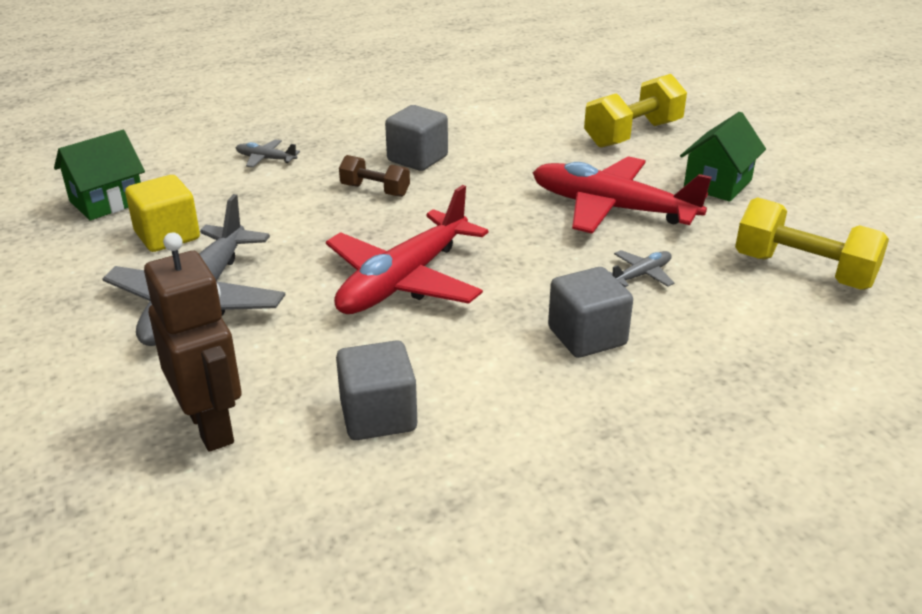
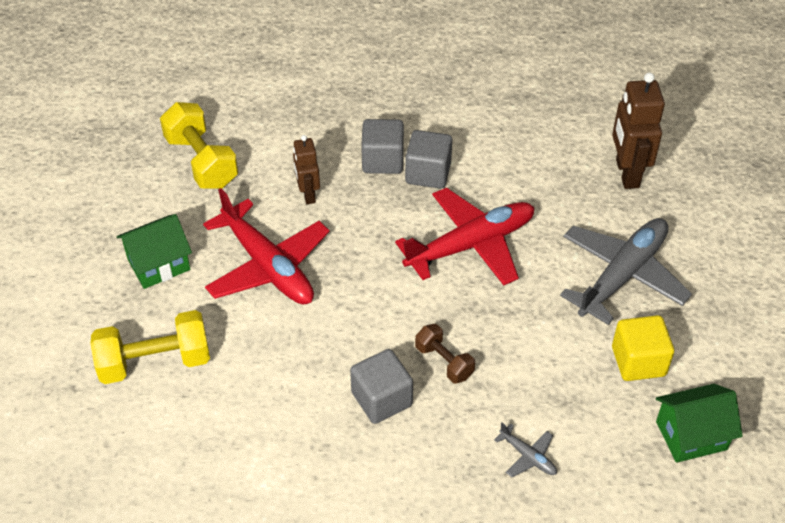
camera: 155 degrees left, 15 degrees up
(378, 416) = (532, 150): grey cube -> grey cube (428, 173)
(641, 275) = (308, 194): grey plane -> brown robot

